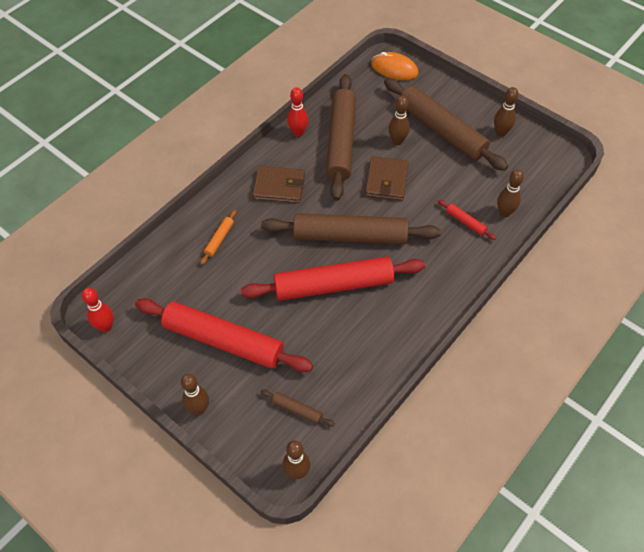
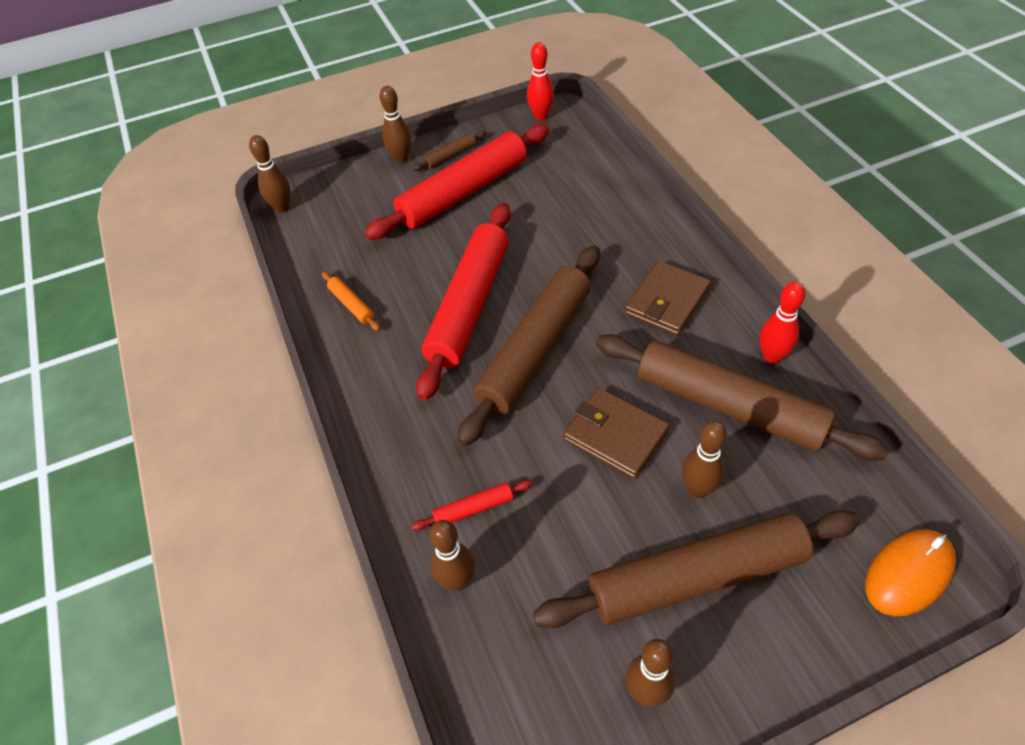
camera: 120 degrees right, 5 degrees down
(219, 239) = (606, 221): orange rolling pin -> orange rolling pin (352, 305)
(297, 410) = (341, 226): brown rolling pin -> brown rolling pin (451, 155)

